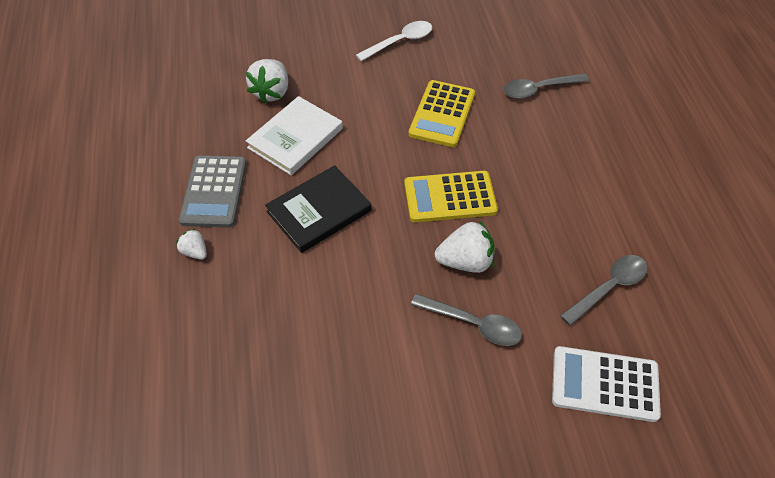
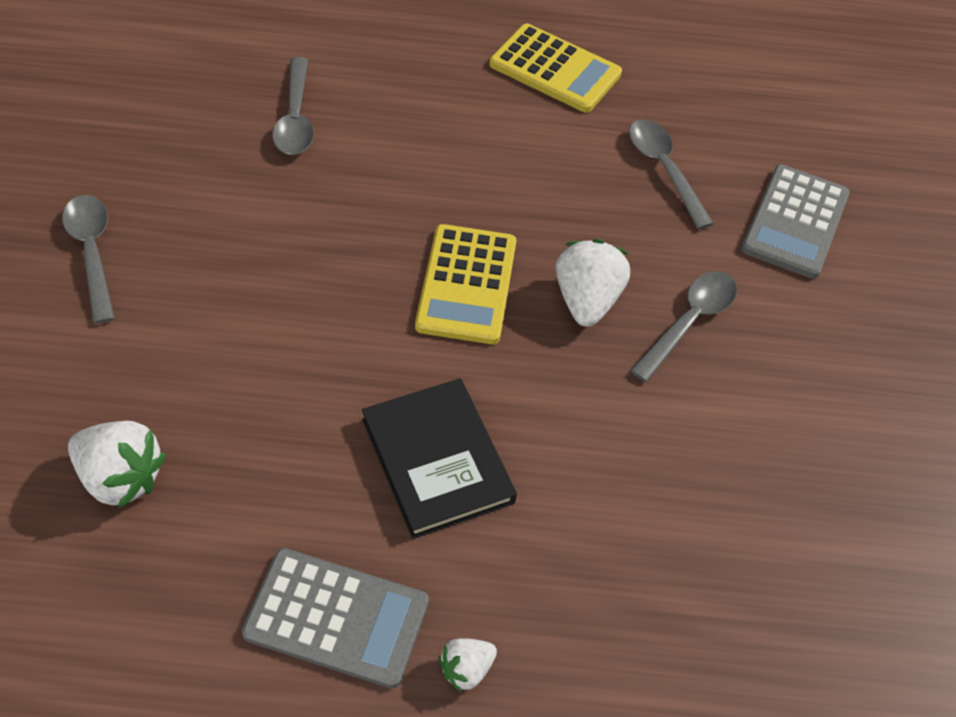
camera: 80 degrees left, 0 degrees up
(295, 138) = (258, 462): white book -> none
(400, 42) = (92, 253): white spoon -> grey spoon
(442, 114) = (293, 245): yellow calculator -> yellow calculator (555, 69)
(604, 384) = (795, 222): white calculator -> grey calculator

